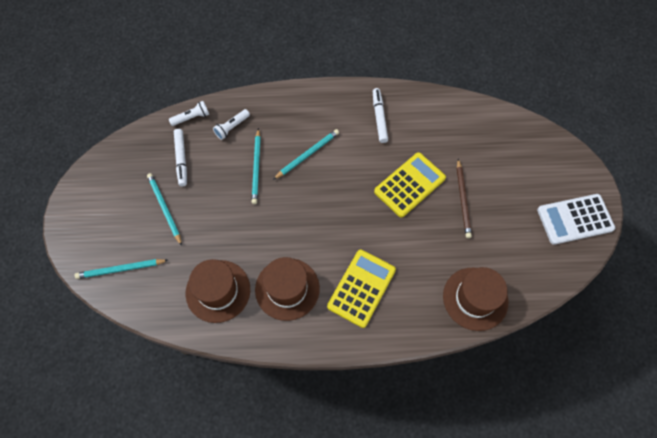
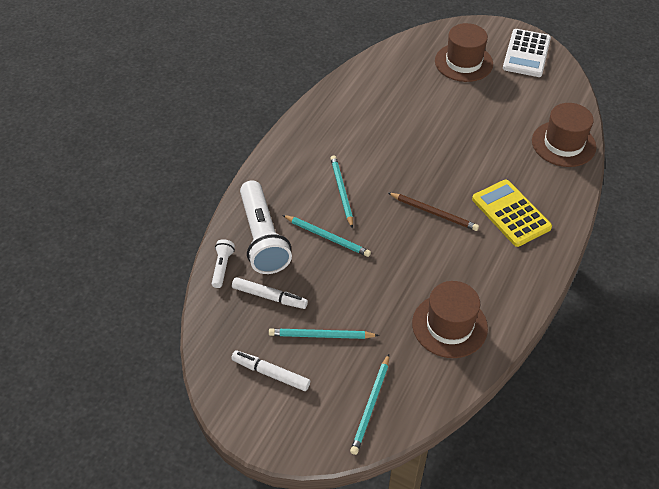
camera: 60 degrees left, 15 degrees down
(232, 127) = (263, 237): white flashlight -> white flashlight, size x2.22
(287, 289) = (480, 268): brown hat -> brown hat (463, 62)
(379, 118) = (339, 123): white marker -> white marker (271, 373)
(409, 185) = (426, 135): yellow calculator -> none
(463, 200) = (465, 108): brown pencil -> brown pencil (434, 213)

